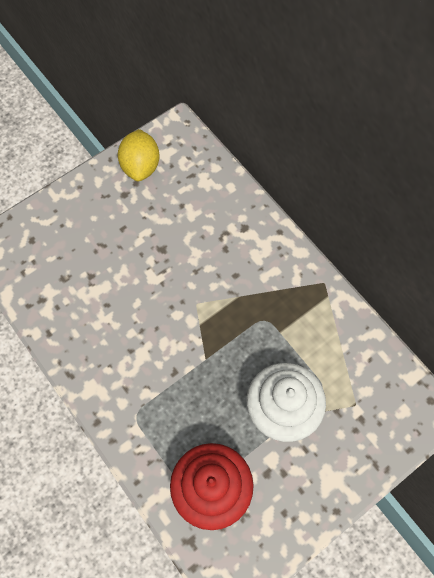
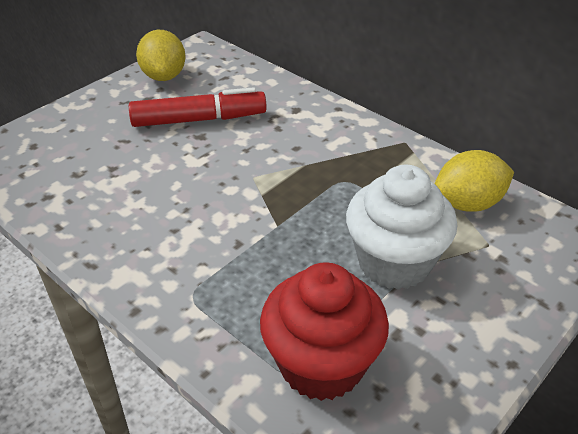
camera: 10 degrees left, 25 degrees down
(163, 229) = (199, 119): none -> red marker
(353, 360) = (468, 203): none -> yellow lemon

